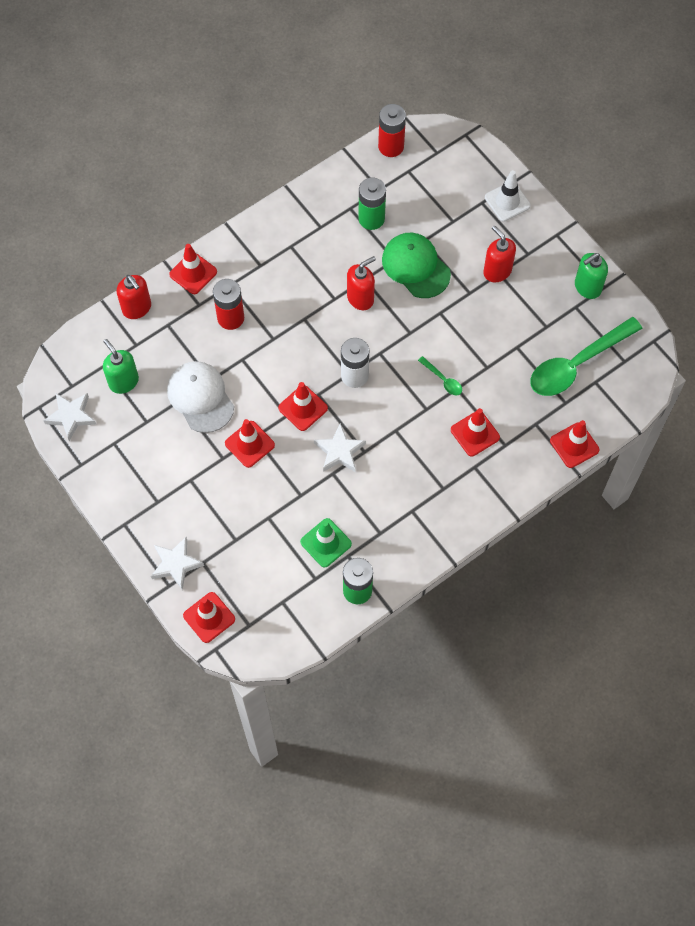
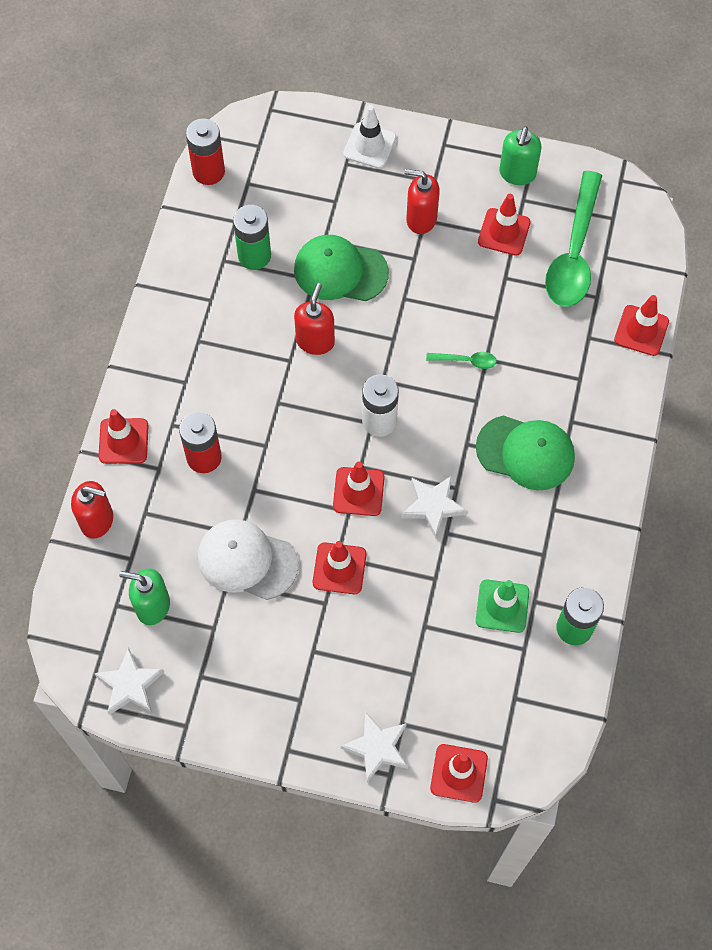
camera: 40 degrees left, 0 degrees up
(427, 463) = (525, 452): none -> green cap
(475, 433) = (543, 389): red traffic cone -> red traffic cone (504, 232)

